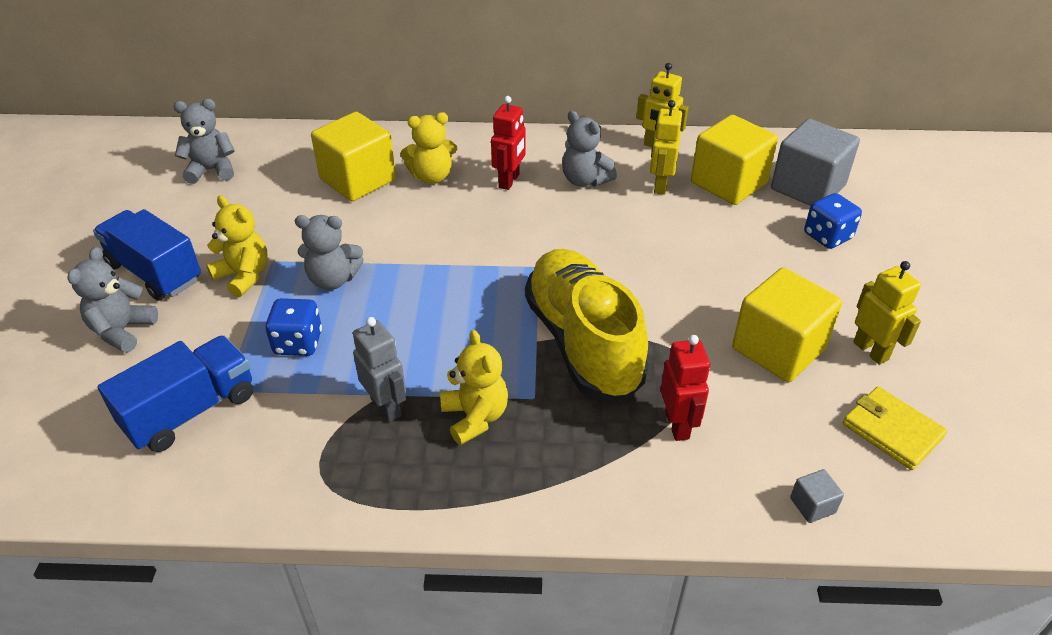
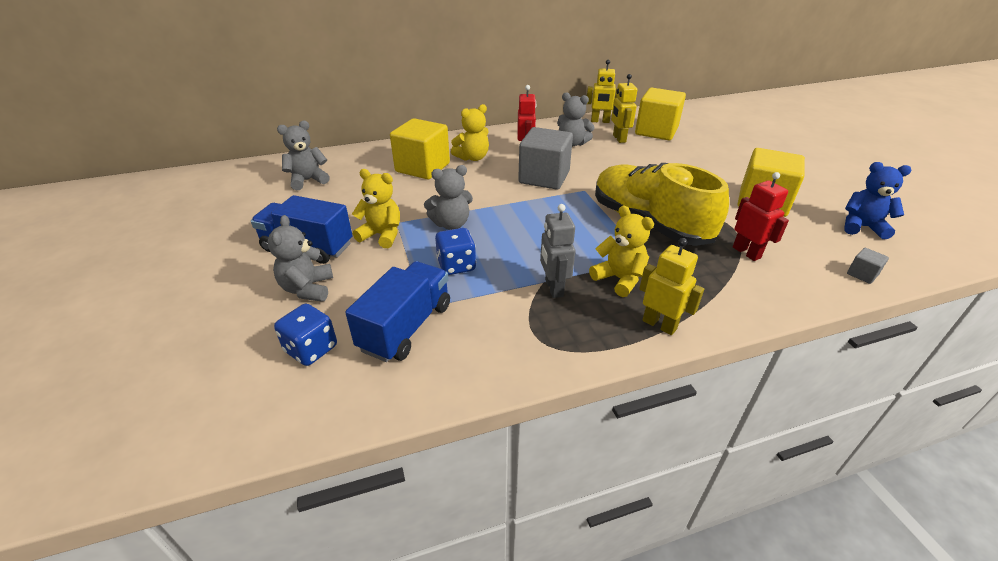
camera: 20 degrees left, 5 degrees down
(386, 407) = (553, 288): grey robot -> grey robot turned 135 degrees counterclockwise
(807, 187) = (700, 126): grey cube -> grey cube (544, 177)
(827, 236) = (733, 146): blue dice -> blue dice (311, 349)
(871, 351) = (811, 192): yellow robot -> yellow robot (659, 324)
(892, 430) = (862, 227): yellow wallet -> blue teddy bear

